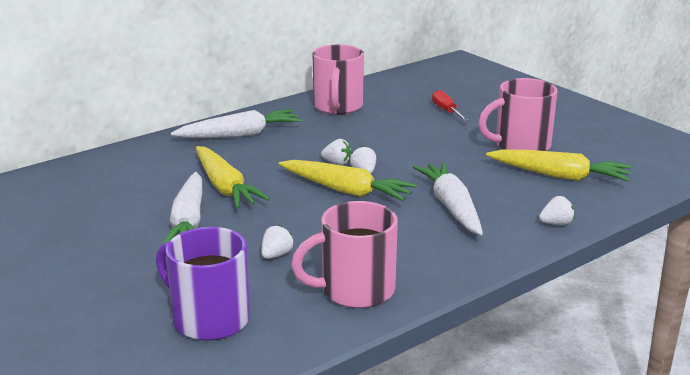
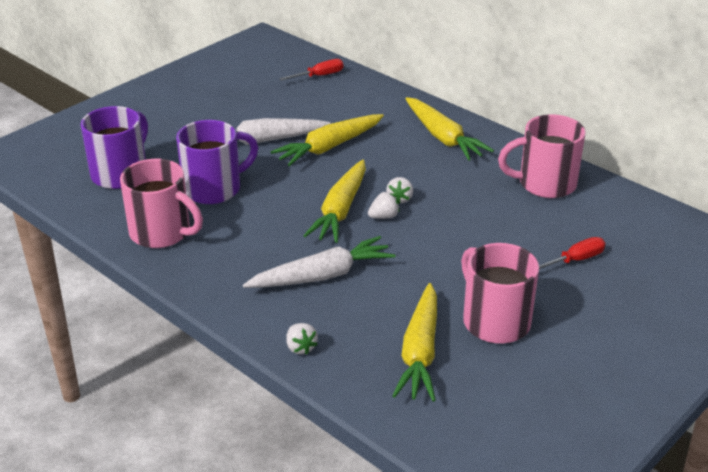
camera: 80 degrees right, 10 degrees up
(63, 181) = (319, 76): none -> red screwdriver
(240, 135) = (443, 137): white carrot -> yellow carrot
(276, 255) = (214, 189): white strawberry -> purple mug
(355, 290) = (162, 233): pink mug -> pink mug turned 150 degrees clockwise

